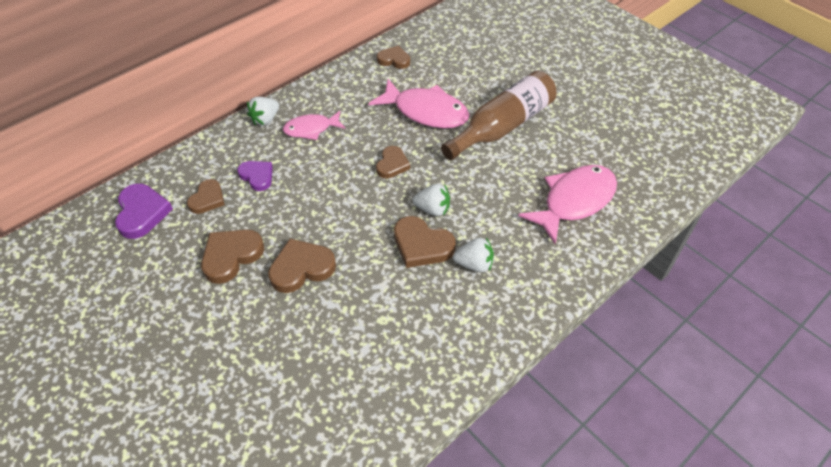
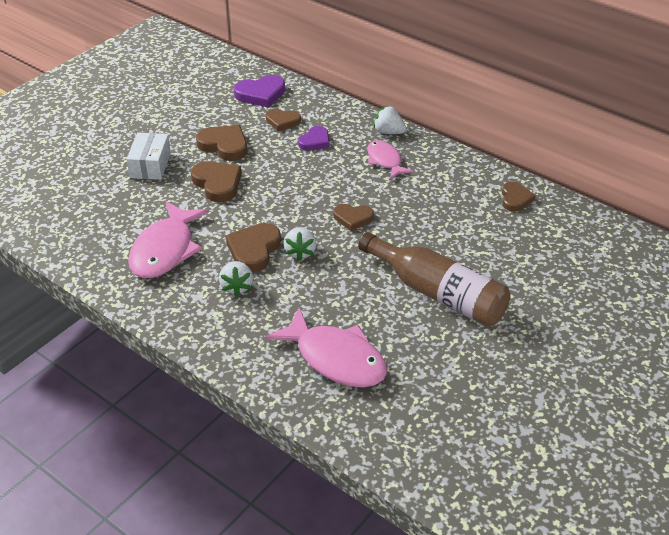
camera: 80 degrees right, 10 degrees down
(241, 334) = (150, 165): none -> white box
(426, 112) = (439, 232): pink fish -> pink fish (165, 250)

